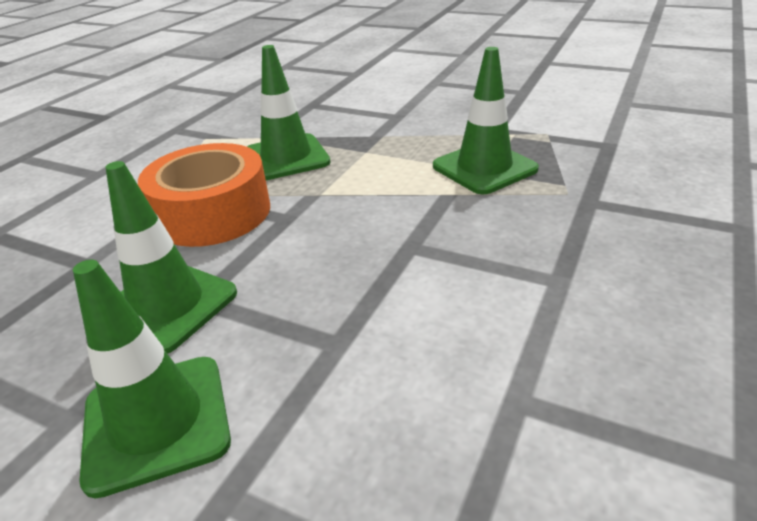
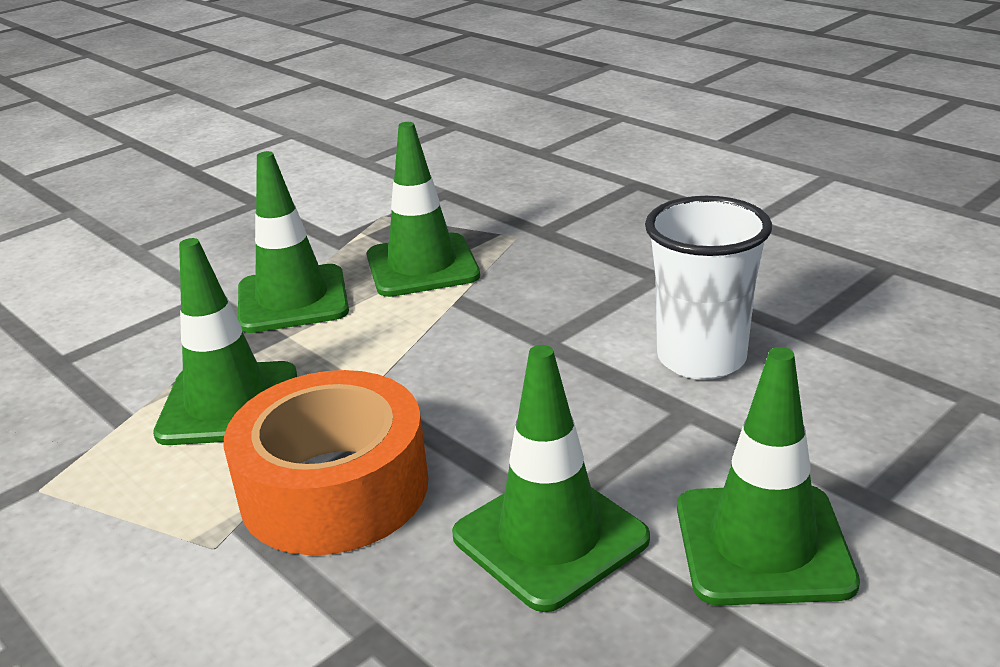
camera: 70 degrees left, 5 degrees down
(408, 140) = (293, 299): none -> green traffic cone
(424, 336) = (701, 358): none -> white cup

